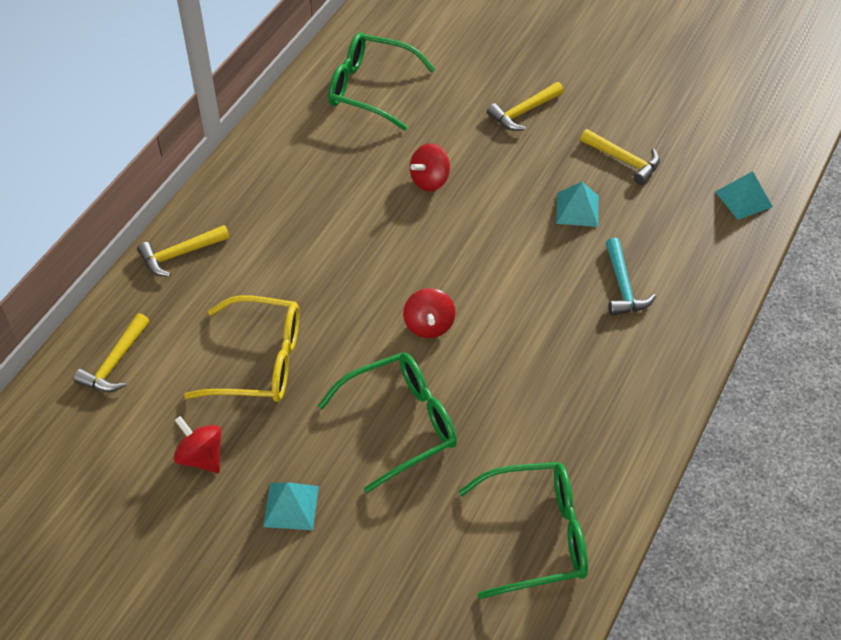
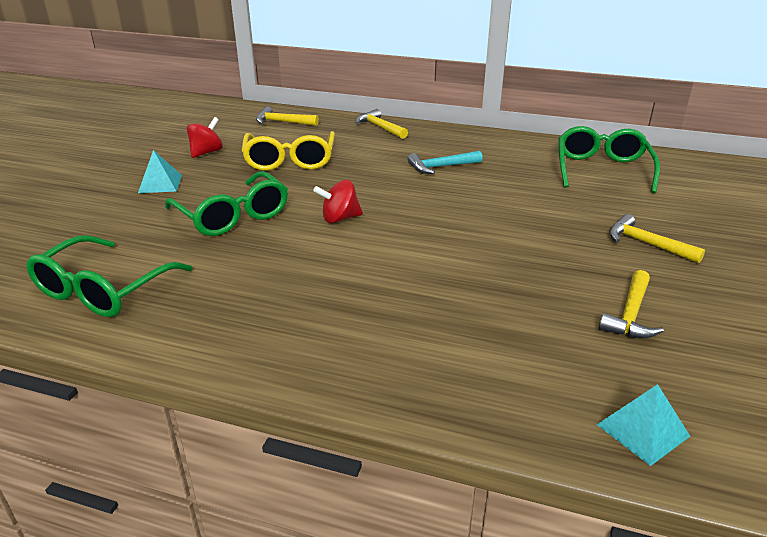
camera: 80 degrees right, 20 degrees down
(429, 180) = (511, 204): red spinning top -> none
(537, 535) = (103, 290): green glasses -> green glasses turned 45 degrees clockwise
(577, 209) = (527, 286): turquoise pyramid -> none
(622, 286) = (427, 324): turquoise hammer -> turquoise hammer (441, 167)

